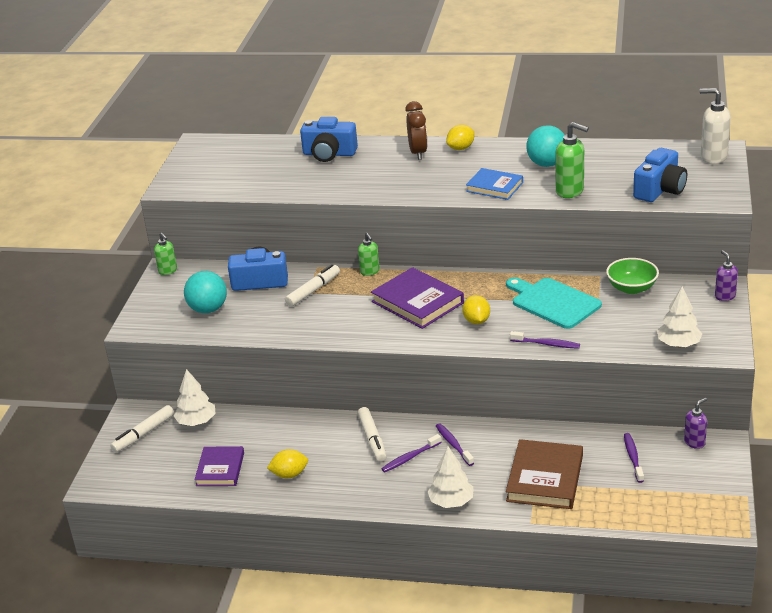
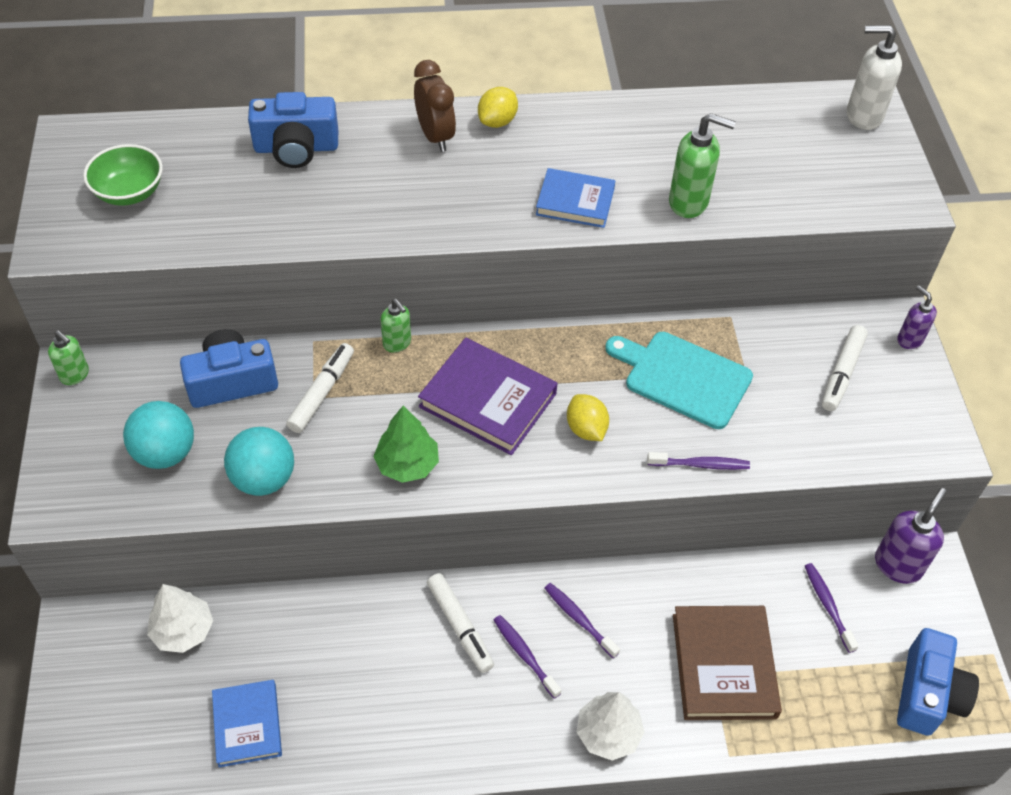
camera: 20 degrees left, 20 degrees up
(144, 434) = (105, 669): white marker -> white marker (842, 373)
(220, 469) = (247, 725): purple book -> blue book
(289, 474) = (357, 718): yellow lemon -> none
(353, 327) = (407, 464): none -> green tree
(410, 457) = (525, 655): purple toothbrush -> purple toothbrush turned 105 degrees clockwise
(547, 164) = (636, 147): turquoise ball -> turquoise ball (264, 479)
(631, 288) = (781, 337): green bowl -> green bowl (129, 192)
(660, 190) = (814, 189): blue camera -> blue camera (927, 694)
(678, 344) = (879, 441): white tree -> none
(694, 442) = (898, 565): purple soap dispenser -> purple soap dispenser, size x1.62

